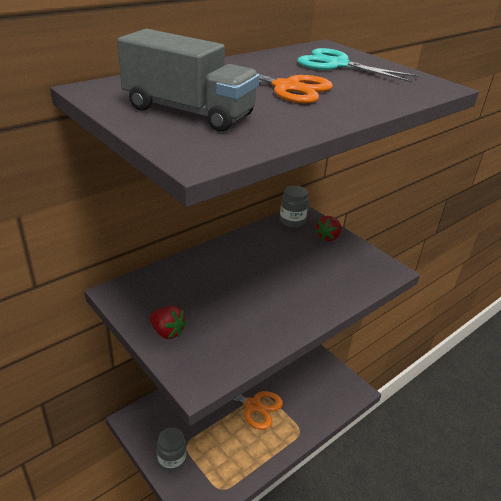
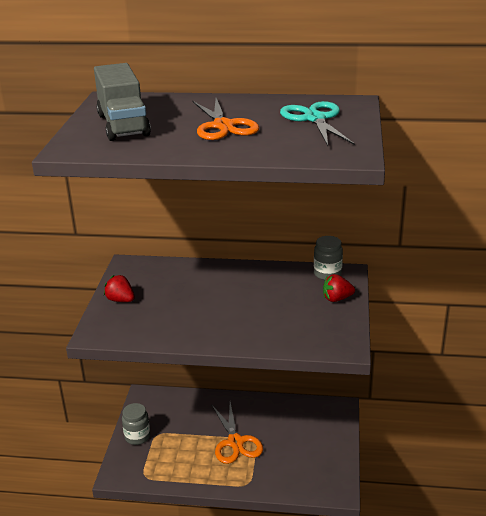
camera: 50 degrees right, 5 degrees down
(167, 332) = (120, 300): red strawberry -> red strawberry turned 135 degrees clockwise

